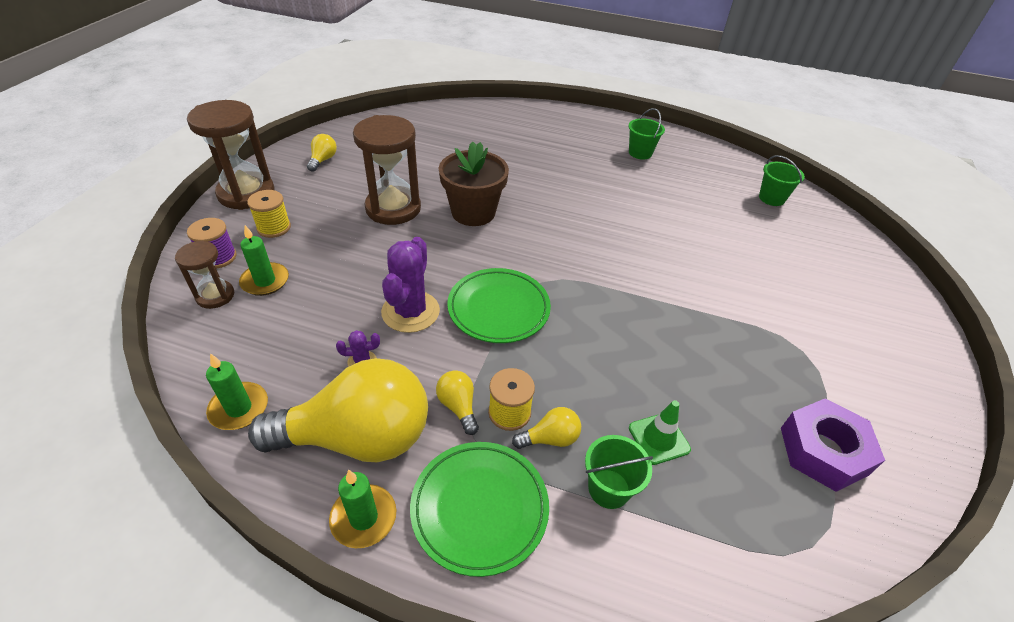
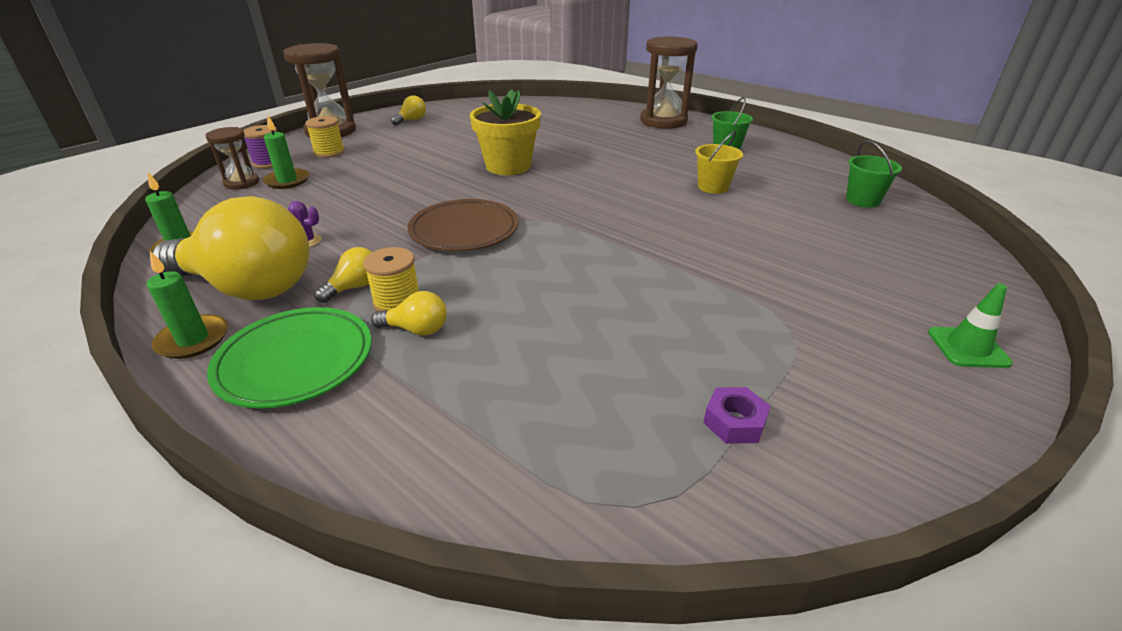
camera: 25 degrees right, 10 degrees down
(393, 208) = (438, 154): brown hourglass -> brown hourglass (663, 121)
(410, 312) = (382, 218): purple cactus -> none
(458, 406) = (355, 287): yellow light bulb -> yellow light bulb turned 45 degrees clockwise
(473, 212) = (508, 166): brown flower pot -> yellow flower pot
(498, 309) = (464, 230): green plate -> brown plate
(609, 489) = (436, 382): green bucket -> none
(659, 438) = (532, 358): green traffic cone -> green traffic cone (968, 348)
(660, 205) = (713, 187): none -> yellow bucket
(823, 451) = (734, 422): purple nut -> purple nut, size x0.52

